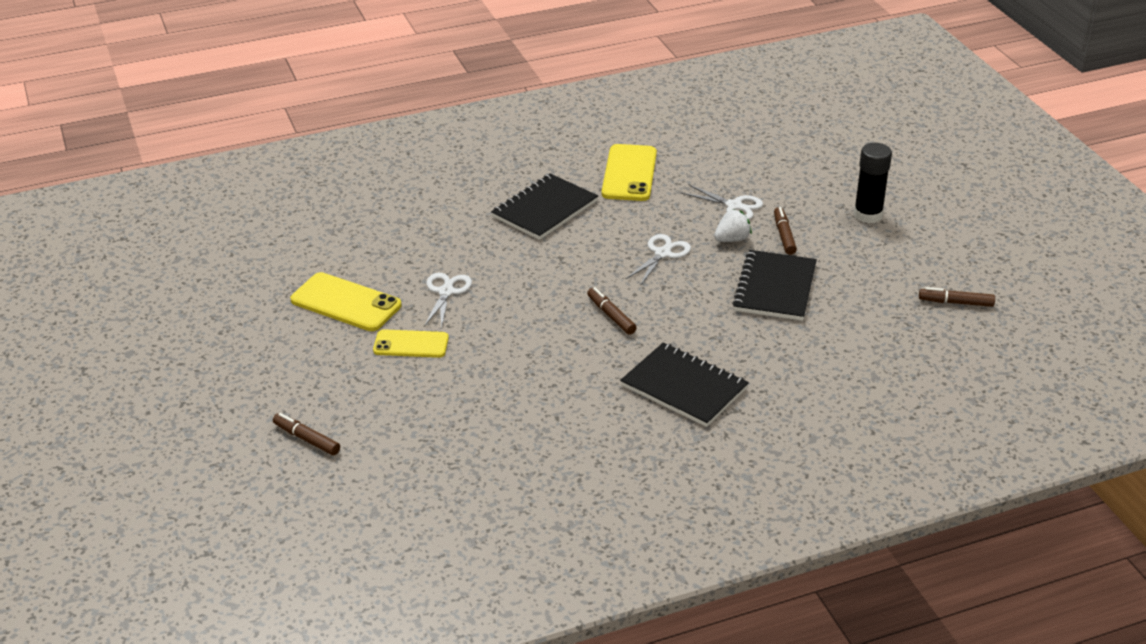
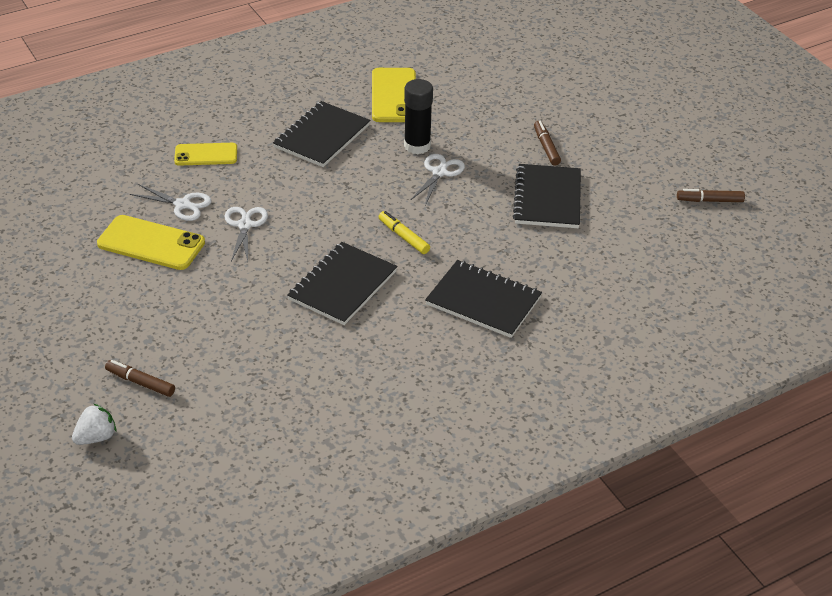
camera: 10 degrees left, 5 degrees up
(411, 344) = (221, 280): yellow phone -> yellow phone (206, 155)
(536, 360) = (343, 285): none -> black notebook
(611, 316) = (403, 237): brown marker -> yellow marker
(732, 239) = (500, 154): white strawberry -> white strawberry (96, 437)
(734, 206) = (495, 121): white scissors -> white scissors (182, 205)
(868, 215) = (617, 122): black glue stick -> black glue stick (417, 146)

